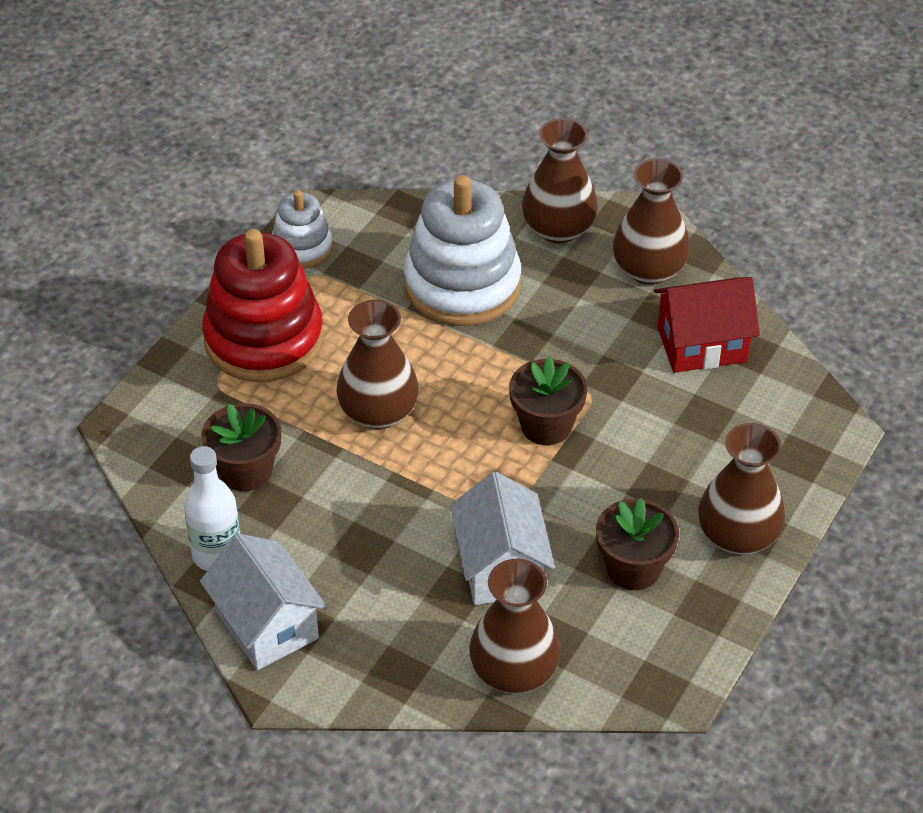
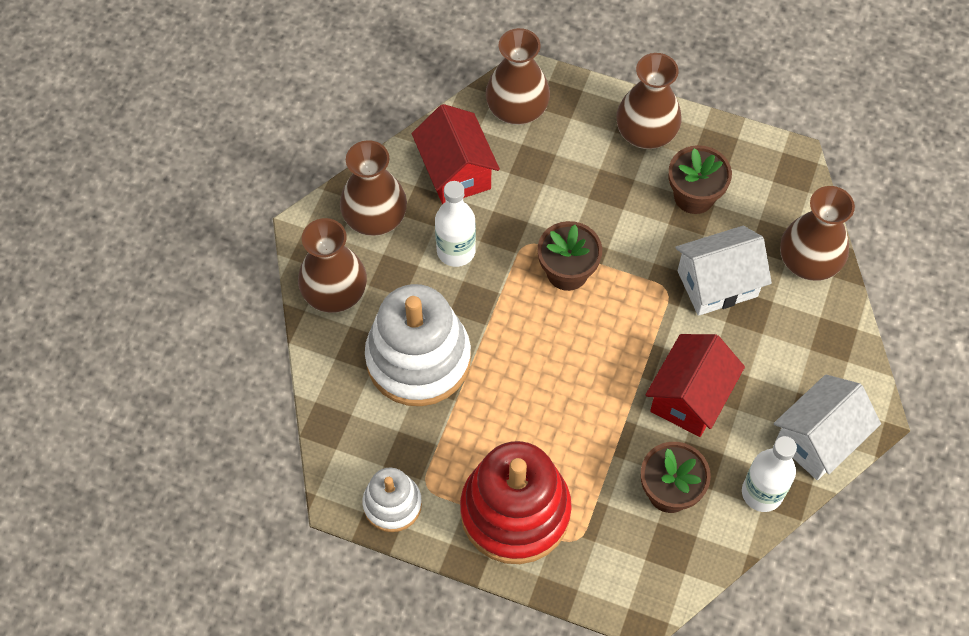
camera: 100 degrees left, 15 degrees up
(355, 510) = (689, 397): none -> red house
(378, 412) = (580, 399): brown vase -> brown vase (517, 109)
(592, 331) = (456, 251): none -> white bottle

